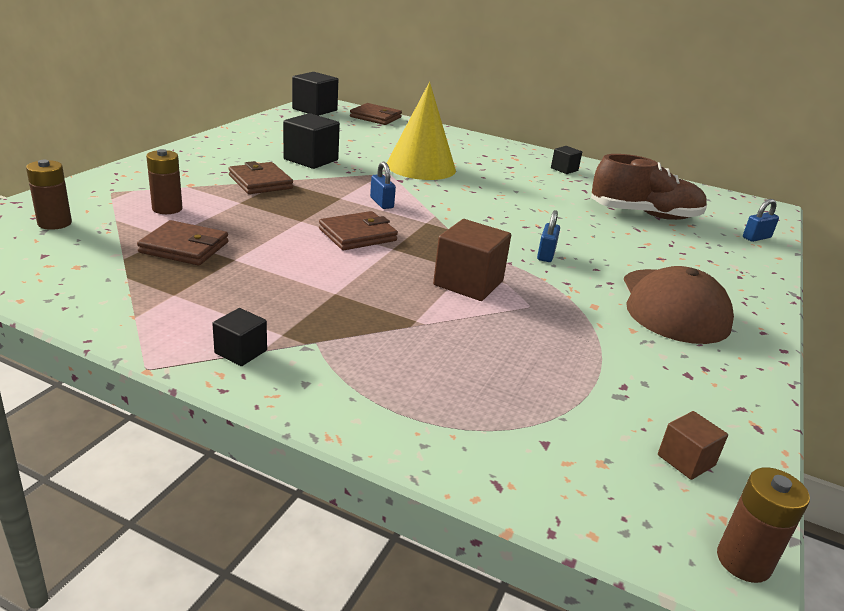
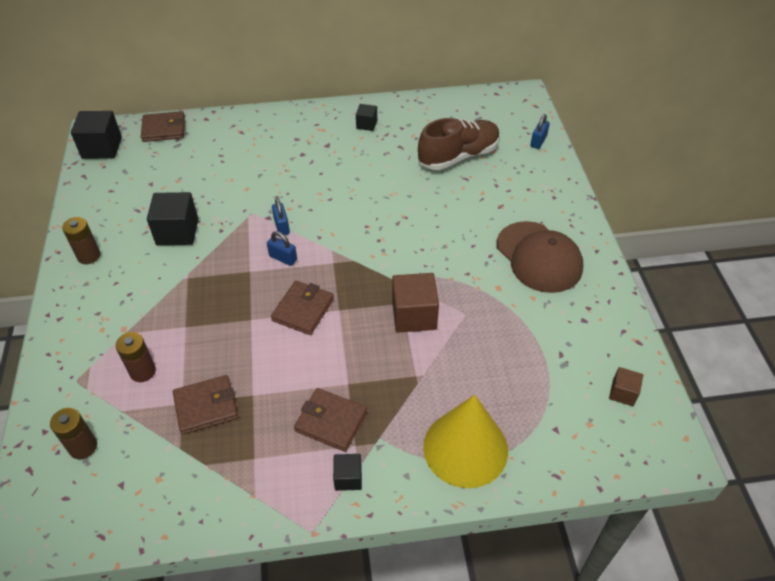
camera: 30 degrees left, 20 degrees up
(260, 182) = (172, 290): brown wallet -> brown wallet (331, 421)
(421, 167) = (266, 188): yellow cone -> yellow cone (465, 448)
(546, 254) = (434, 250): blue padlock -> blue padlock (281, 226)
(743, 561) = (681, 444): brown battery -> brown battery (89, 256)

